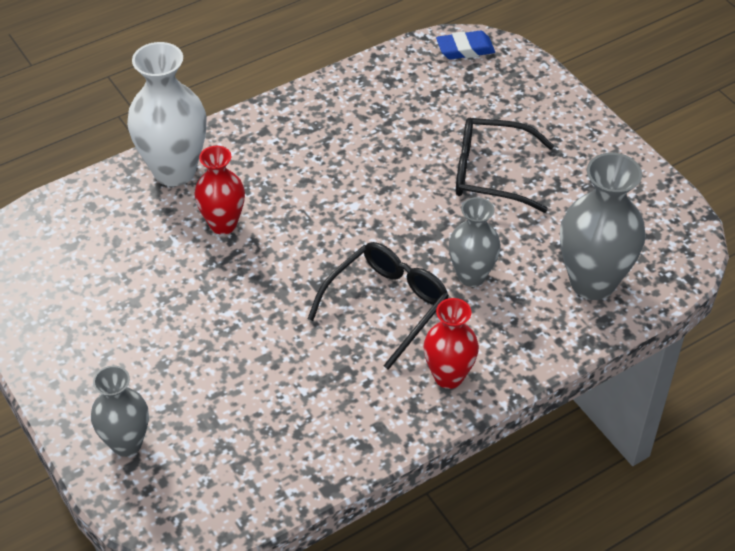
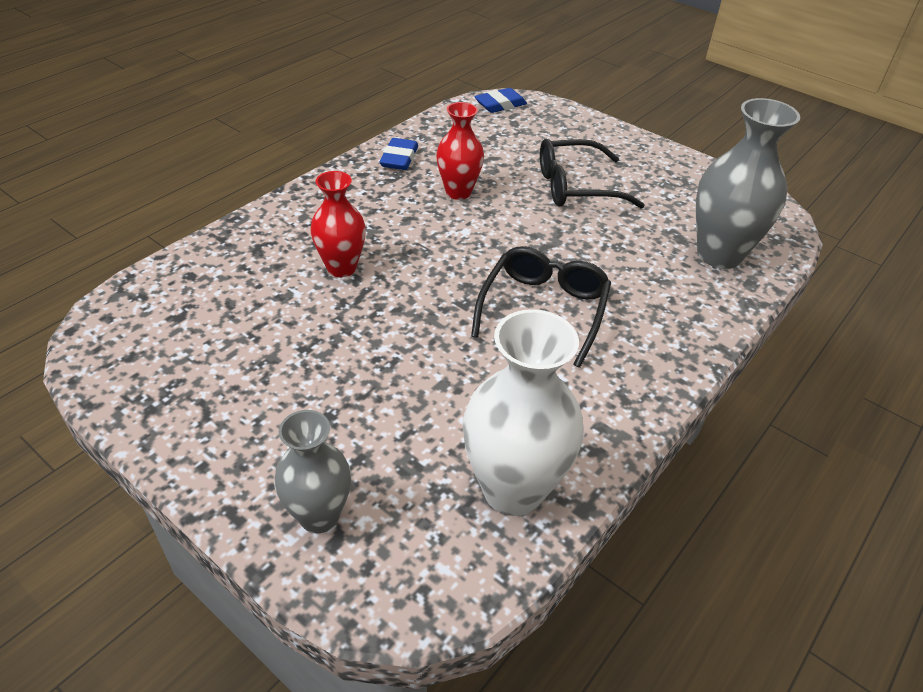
camera: 20 degrees left, 5 degrees down
(174, 171) = (271, 231): white vase -> white vase (513, 489)
(326, 105) = (399, 158): none -> blue eraser
(448, 376) = (642, 361): red vase -> red vase (458, 192)
(471, 276) = (609, 269): grey vase -> none

